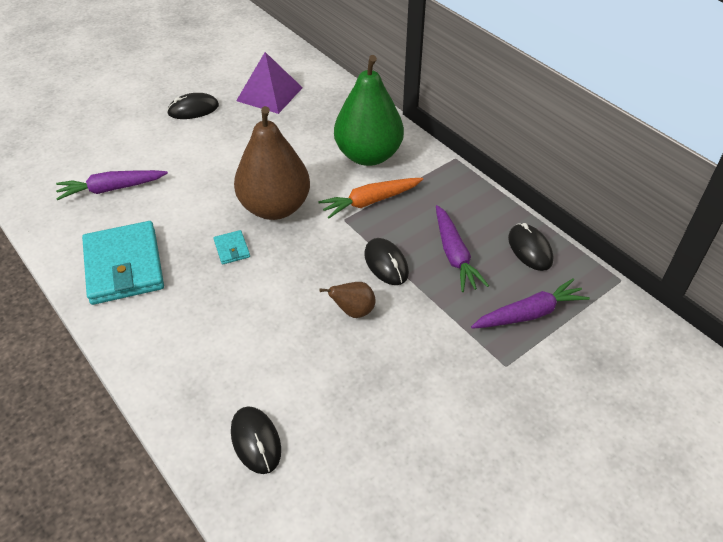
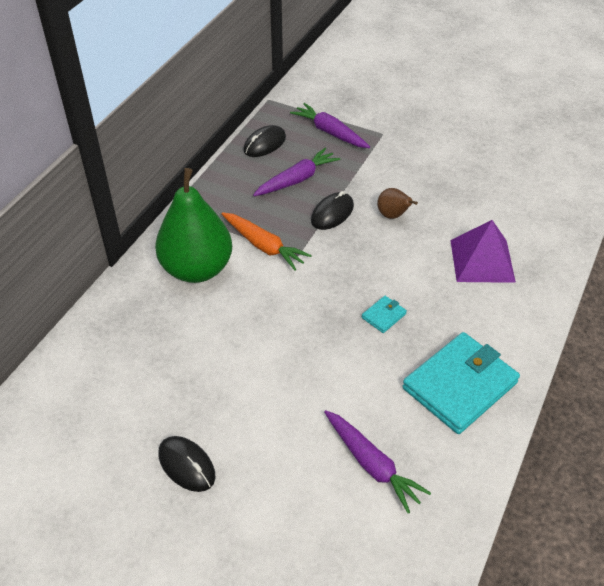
camera: 115 degrees left, 0 degrees up
(256, 441) = (534, 224): black mouse -> none
(269, 94) = (120, 398): purple pyramid -> purple pyramid (482, 260)
(275, 207) = (312, 308): brown pear -> none

